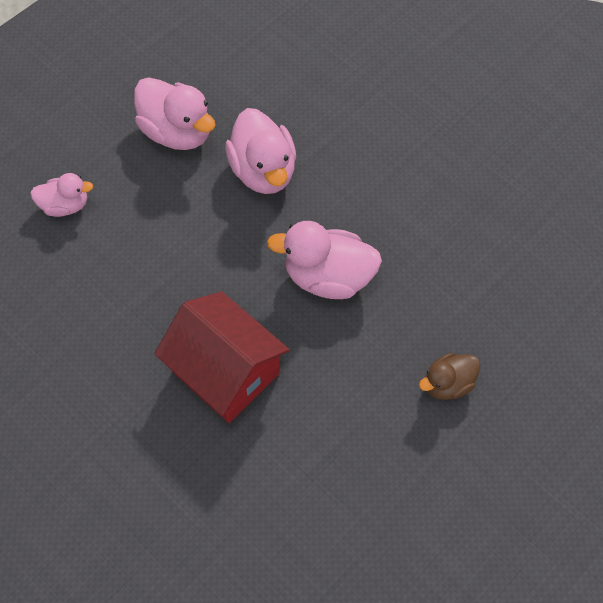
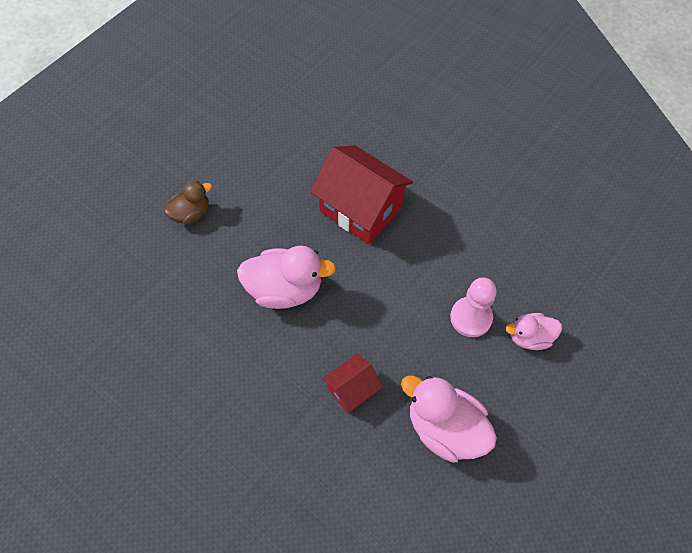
camera: 175 degrees right, 0 degrees up
(122, 230) = (471, 317): none -> pink pawn
(263, 171) = (352, 389): pink duck -> red house

